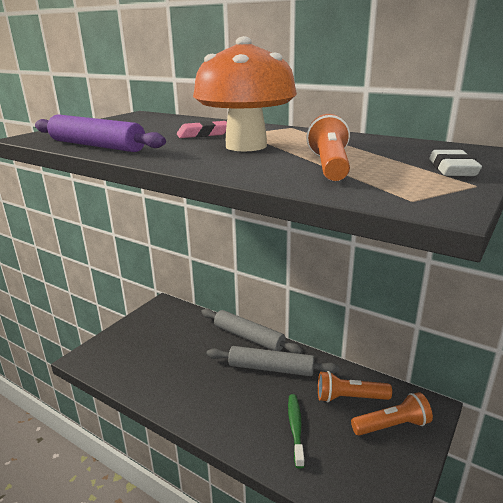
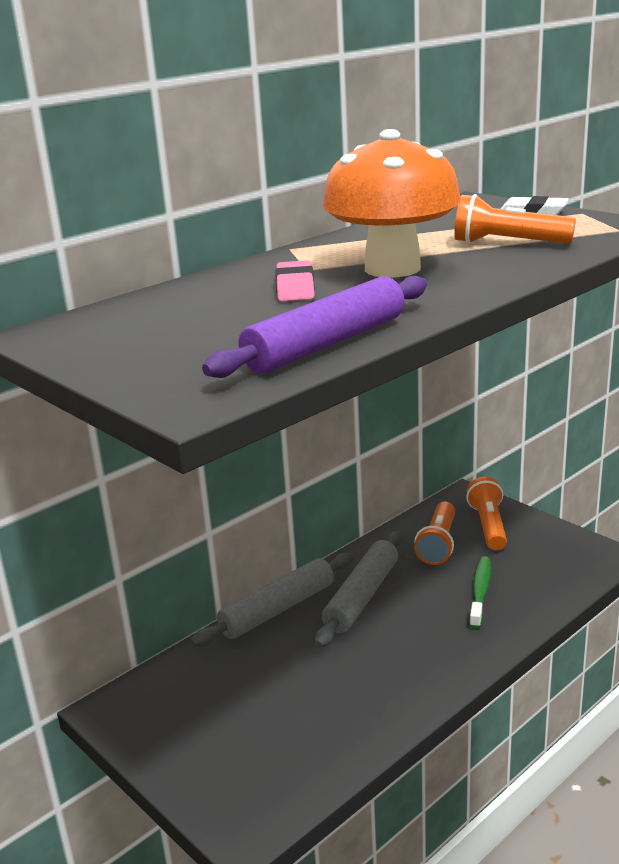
camera: 75 degrees left, 0 degrees up
(295, 428) = (480, 591): green toothbrush -> green toothbrush turned 90 degrees clockwise

